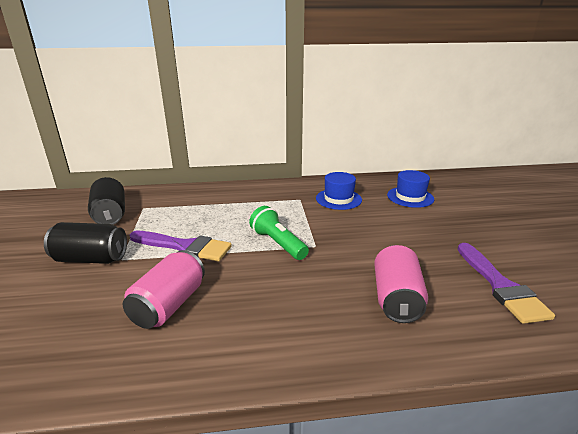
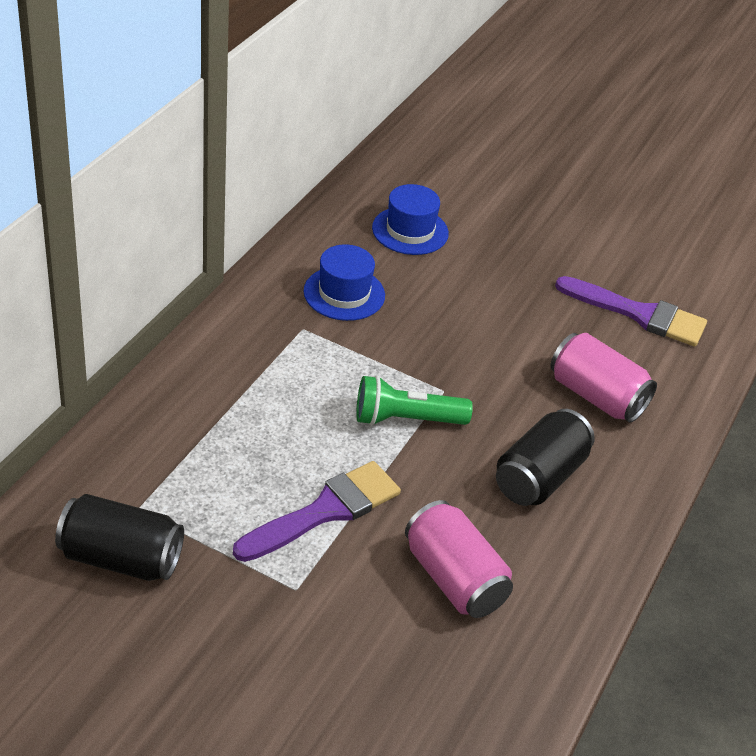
camera: 60 degrees left, 15 degrees up
(91, 259) = (263, 622): black can -> black can (539, 477)

